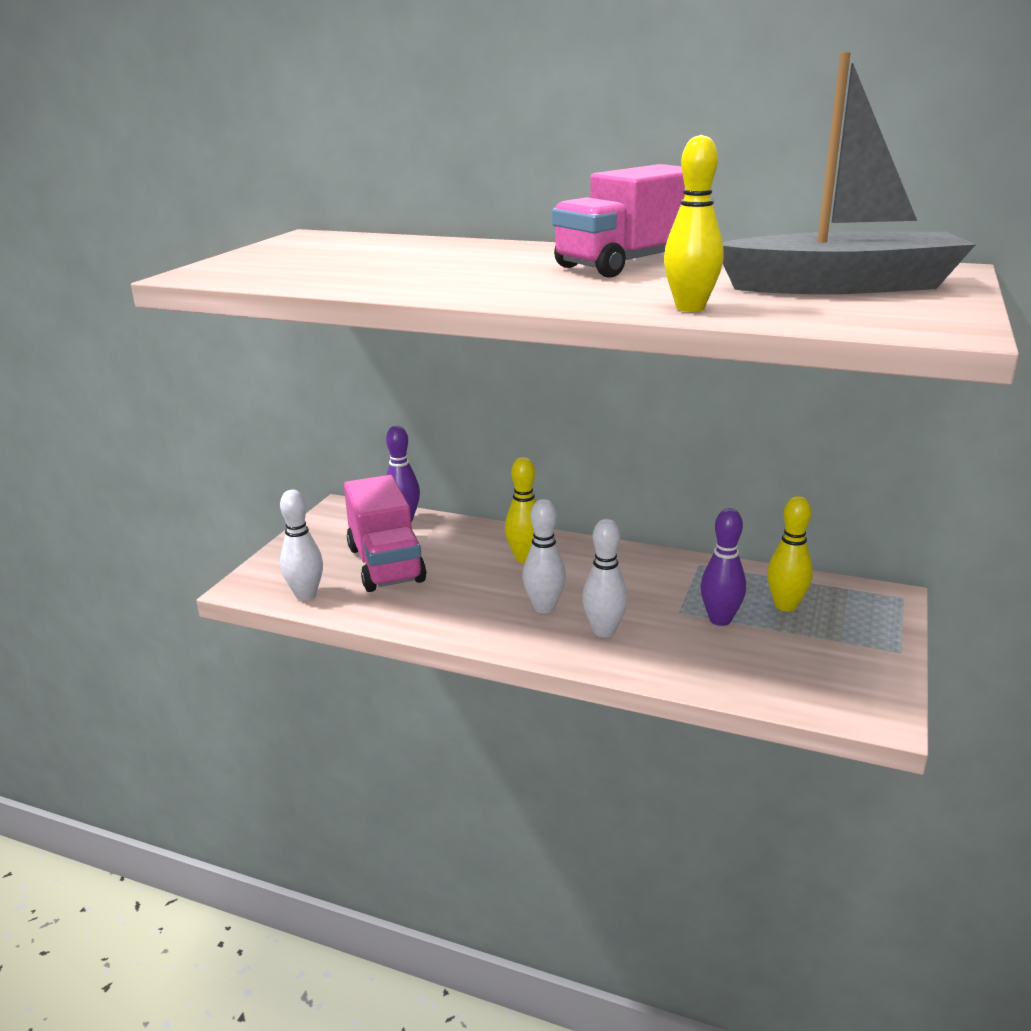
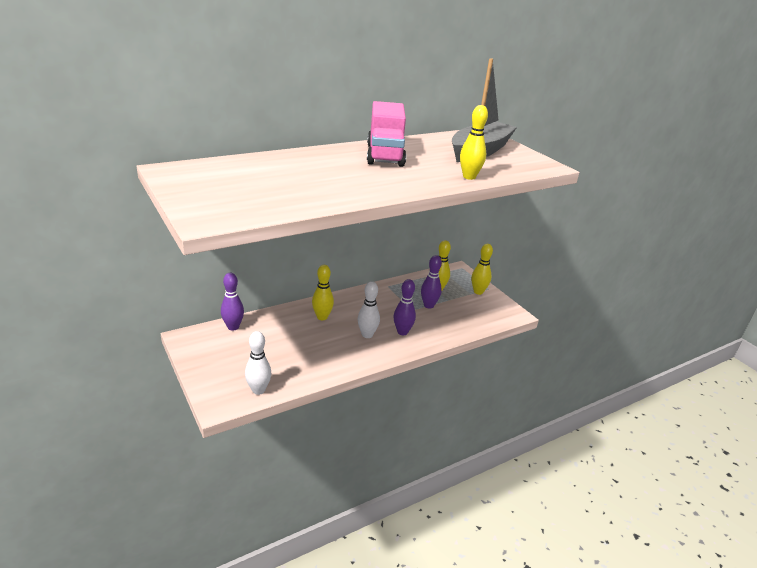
camera: 55 degrees left, 5 degrees up
(385, 564) = (267, 353): pink truck -> none
(604, 631) = (402, 332): white bowling pin -> purple bowling pin
(864, 646) = (478, 292): none -> yellow bowling pin

